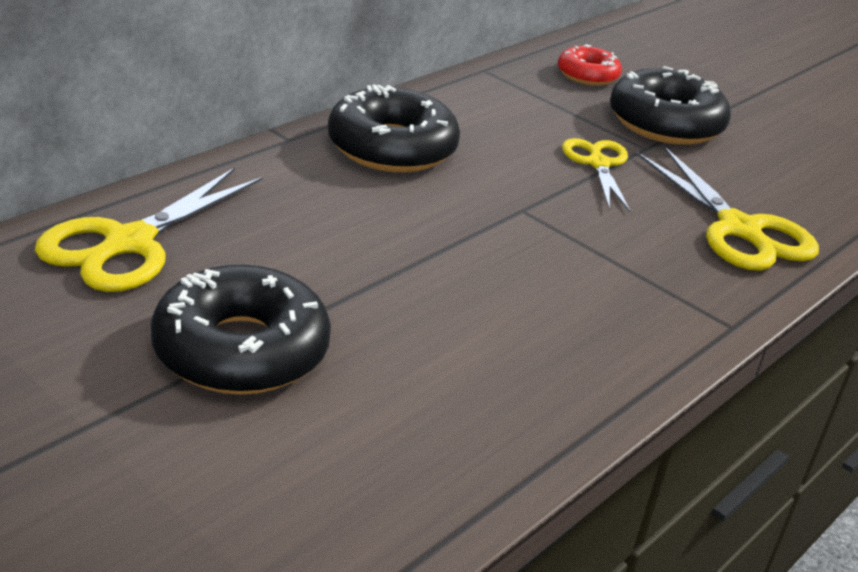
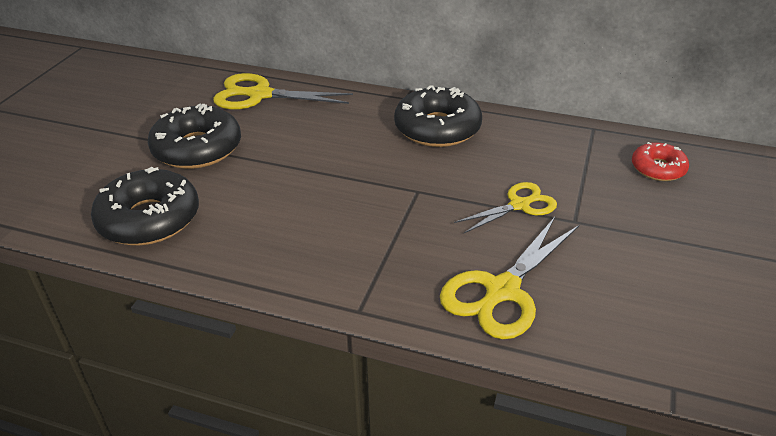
camera: 70 degrees right, 5 degrees up
(665, 123) = (631, 221): black donut -> black donut (149, 219)

